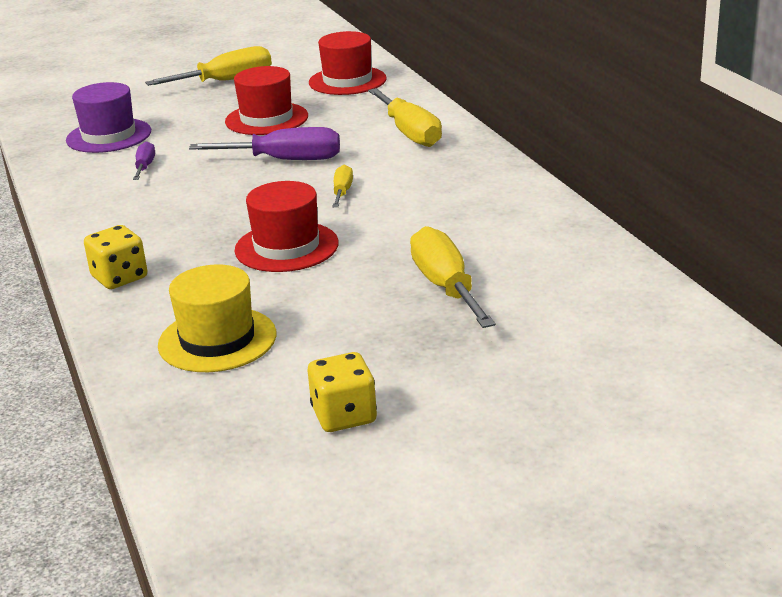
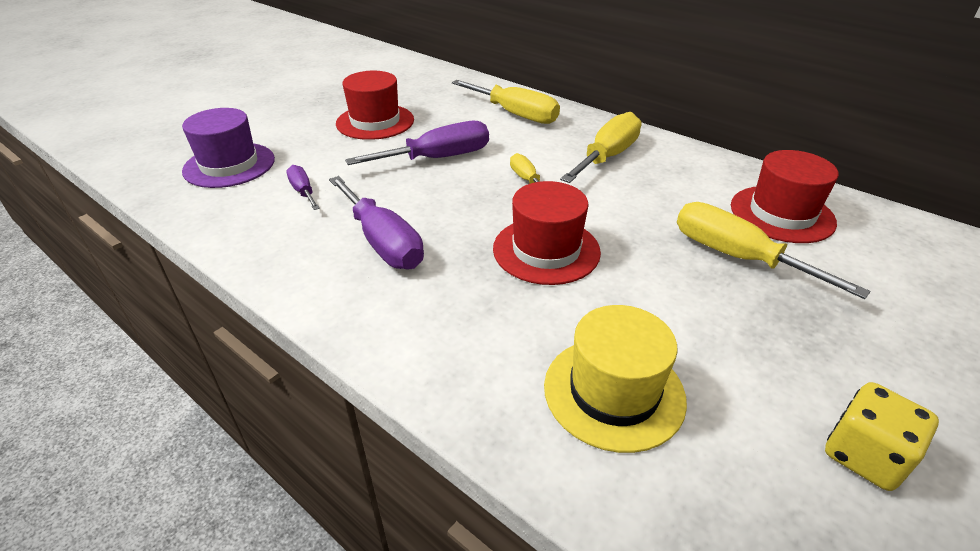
camera: 30 degrees left, 10 degrees up
(119, 278) = (413, 337): yellow dice -> none
(166, 215) = (383, 242): none -> purple screwdriver
(226, 81) = (298, 93): yellow screwdriver -> yellow screwdriver (607, 157)
(347, 81) = (408, 78): red hat -> red hat (782, 214)

